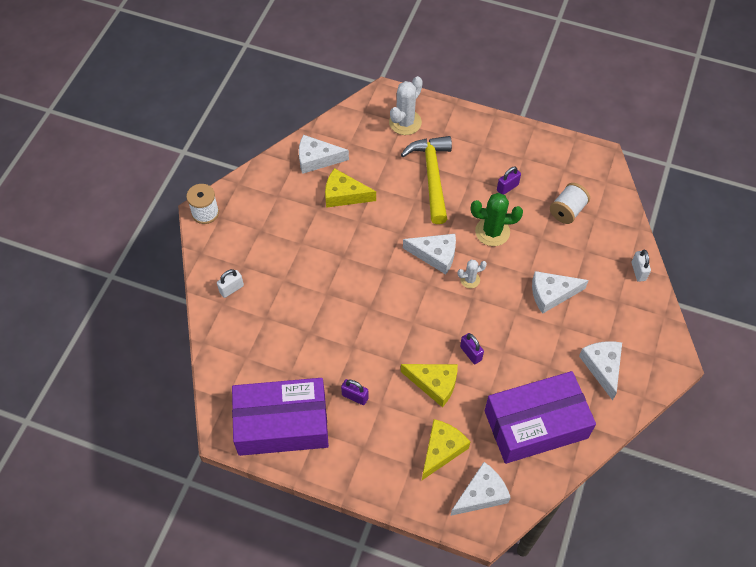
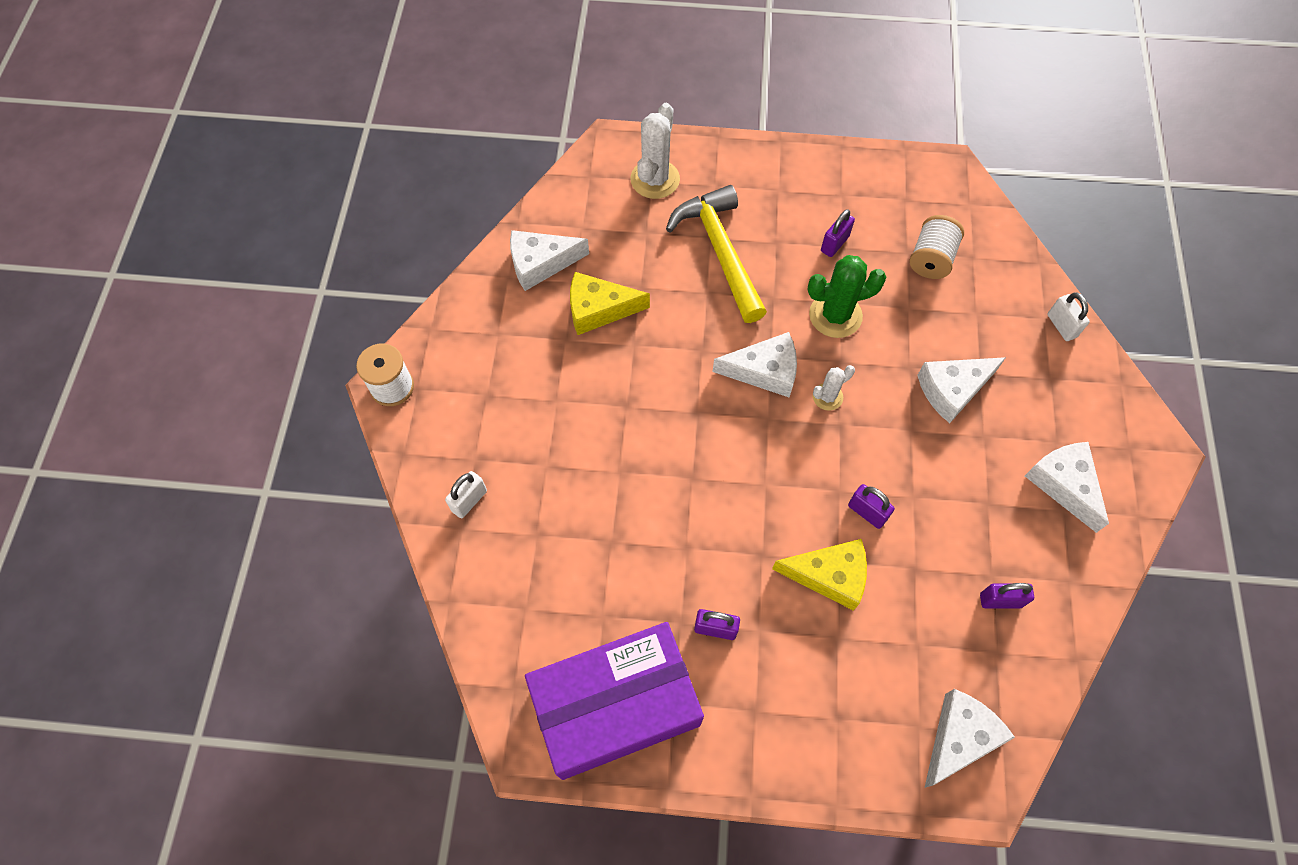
camera: 15 degrees left, 5 degrees up
(442, 450) = (875, 681): yellow cheese -> none
(535, 424) = (1000, 600): purple box -> purple padlock

